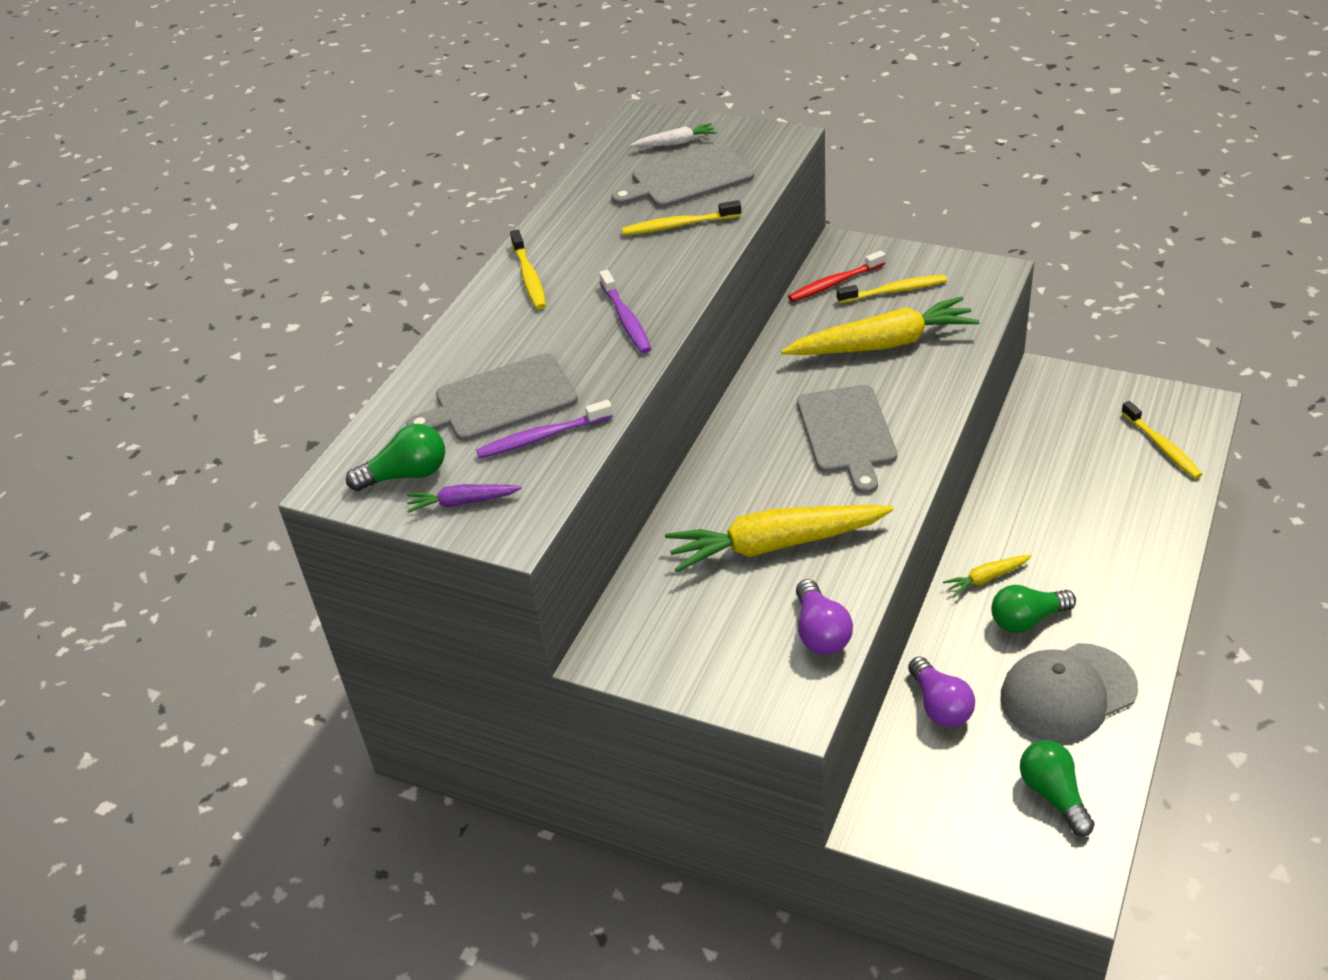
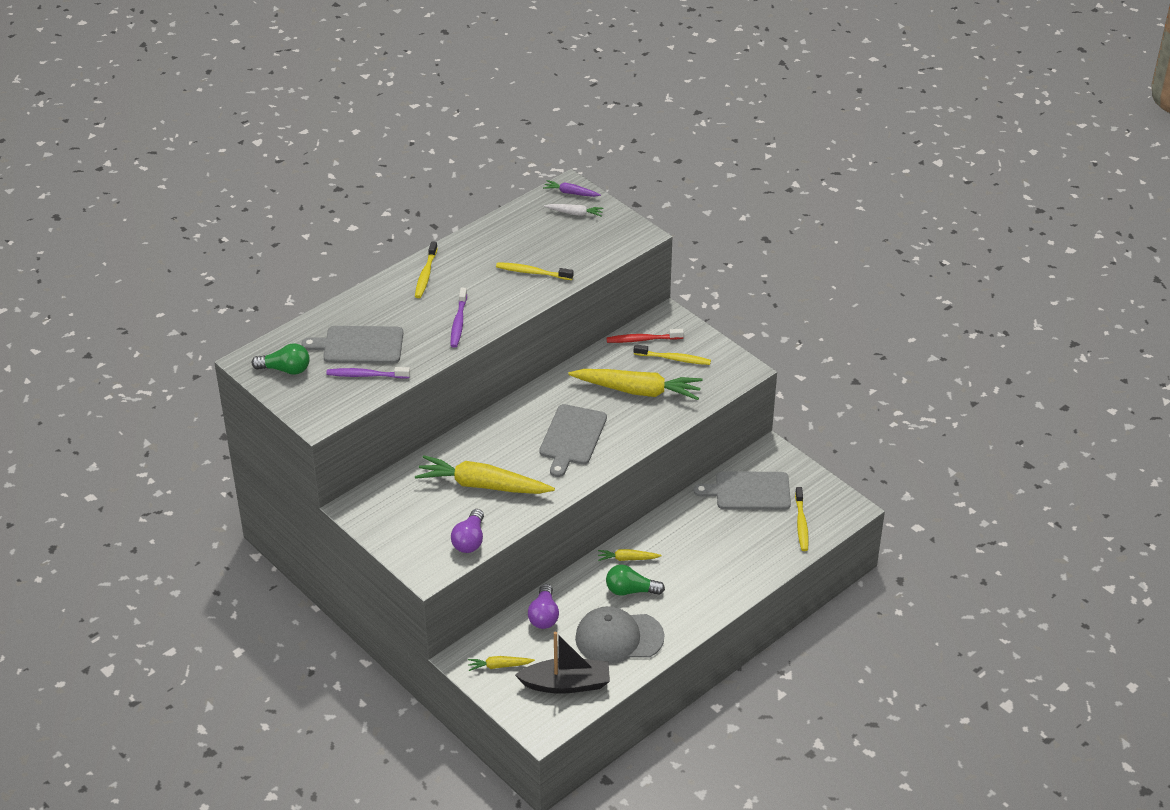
camera: 20 degrees right, 0 degrees up
(462, 502) = (303, 396): purple carrot -> purple carrot (571, 193)
(687, 178) = (562, 242): grey cutting board -> grey cutting board (748, 491)
(937, 810) = (499, 666): none -> yellow carrot
(1053, 795) = (566, 684): green light bulb -> black boat

